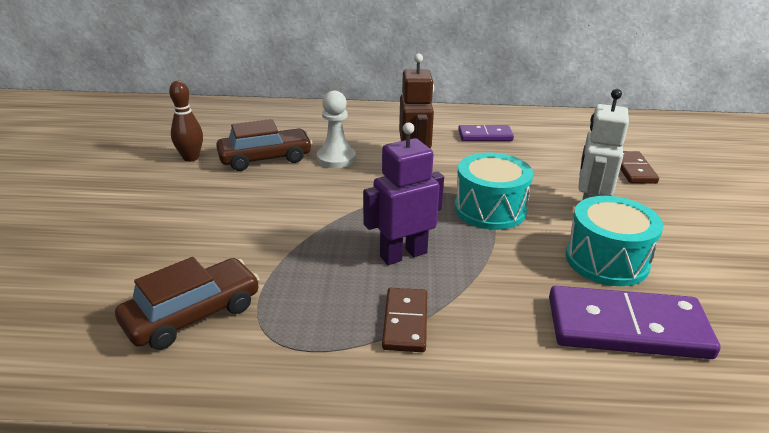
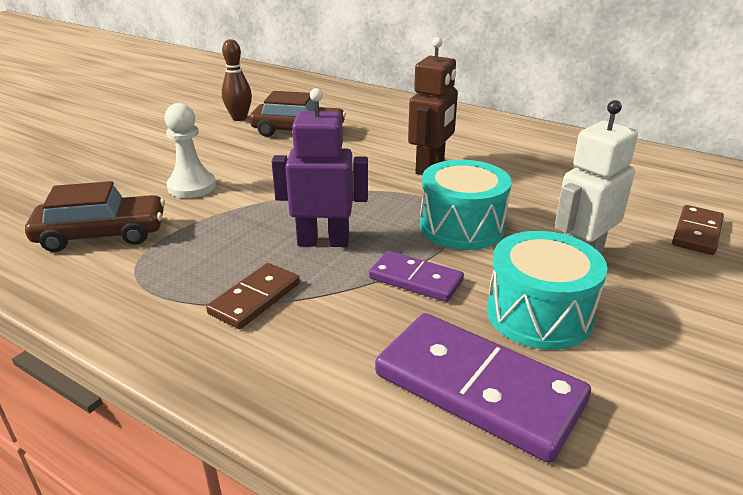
camera: 30 degrees right, 0 degrees up
(336, 158) = (361, 145): white pawn -> white pawn (192, 186)
(485, 135) = (543, 157): purple domino -> purple domino (416, 279)

